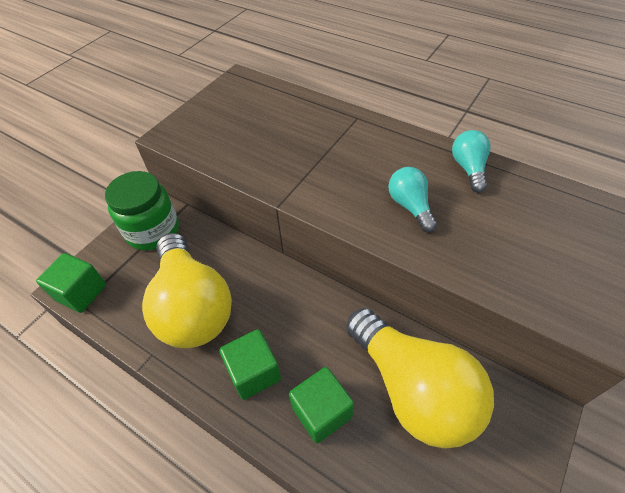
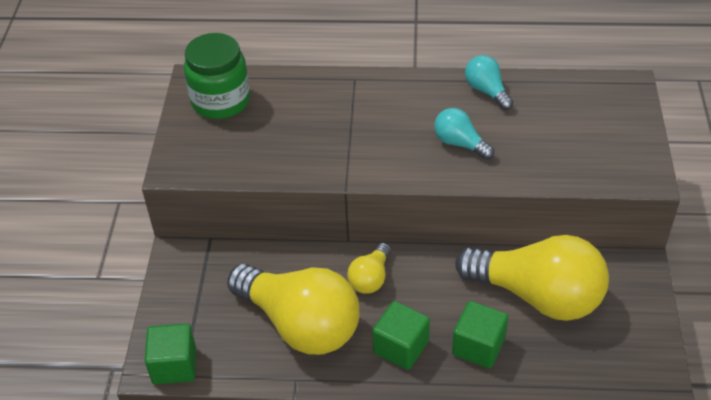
camera: 30 degrees left, 5 degrees down
(153, 231) = (197, 279): green jar -> green jar (221, 101)
(276, 293) = (370, 278): none -> yellow light bulb

